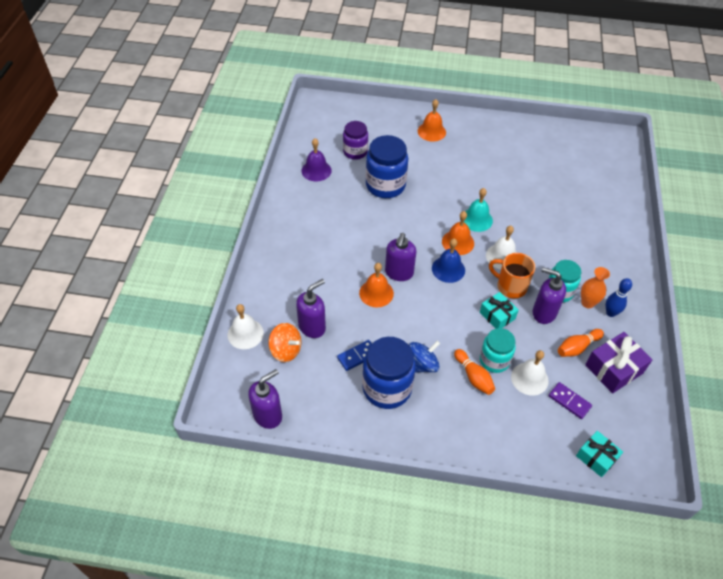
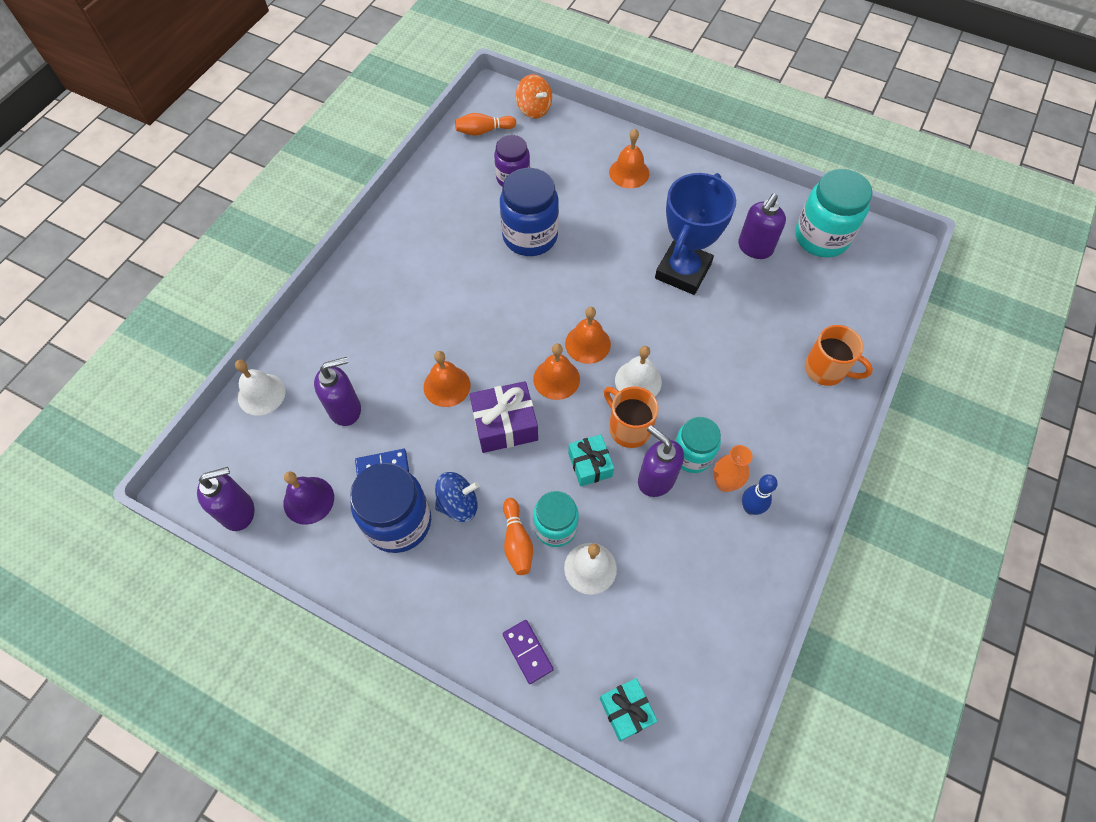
camera: 20 degrees right, 10 degrees up
(286, 350) = (299, 431): orange spinning top -> orange spinning top (534, 109)
(316, 170) = (450, 192): purple bell -> purple bell (308, 500)
(399, 273) = (489, 366): purple soap dispenser -> purple soap dispenser (754, 248)
(448, 269) = (556, 379): blue bell -> orange bell
(476, 219) = (629, 317): turquoise bell -> none
(497, 183) = (683, 271): none -> blue trophy
(569, 401) = (628, 618): purple domino -> purple domino (527, 652)
(572, 143) = (821, 237): none -> turquoise jar
(577, 347) = (678, 544): orange bowling pin -> orange bowling pin (483, 131)
(614, 219) = (826, 370): none -> orange mug
(614, 369) = (714, 591): purple gift -> purple gift (505, 424)

